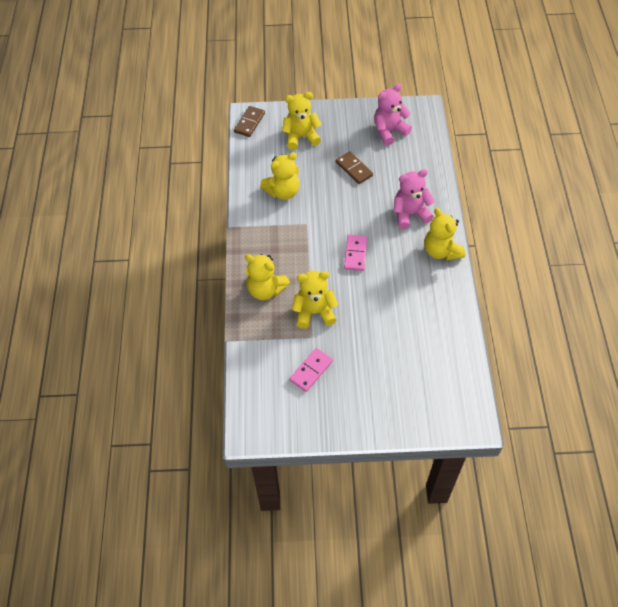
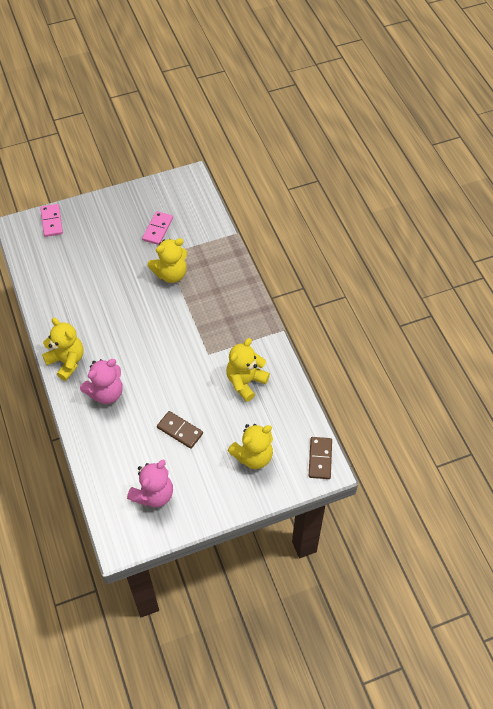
camera: 160 degrees right, 0 degrees up
(266, 289) = (221, 281): yellow teddy bear -> none
(355, 254) = (150, 336): pink domino -> pink domino (52, 221)

